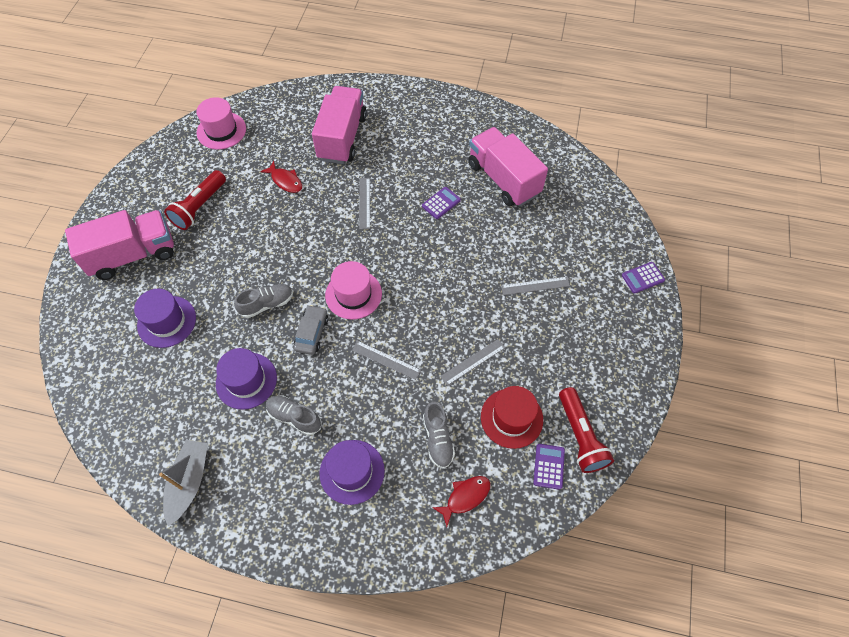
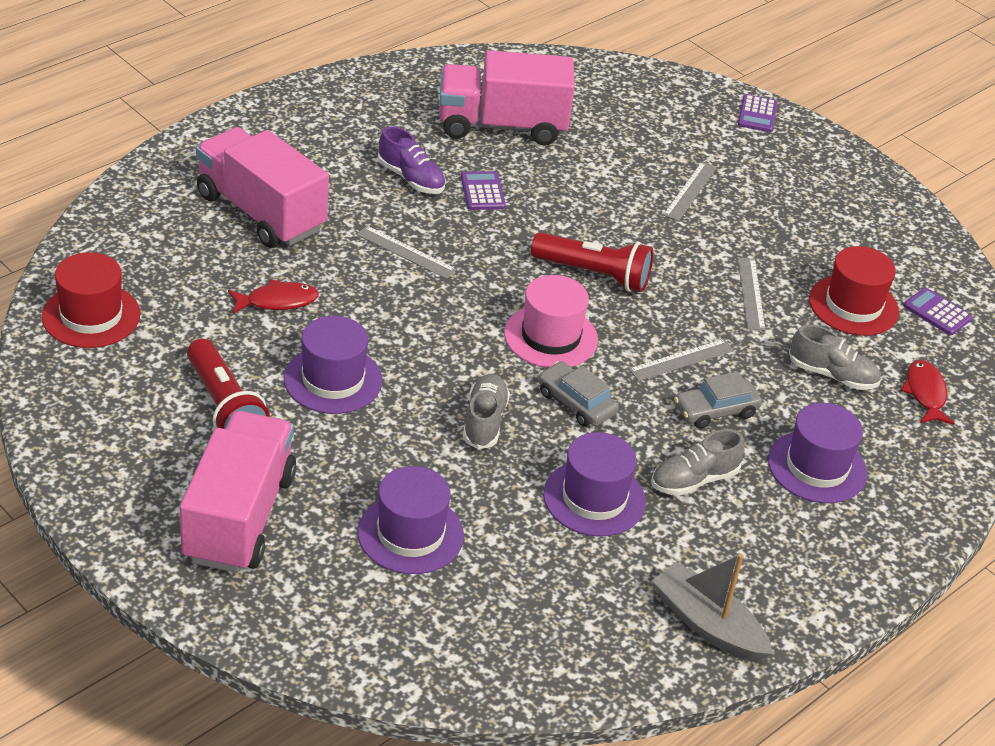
camera: 60 degrees left, 20 degrees down
(221, 130) = (91, 315): pink hat -> red hat
(248, 232) = (333, 380): none -> purple hat
(358, 398) = (715, 411): none -> grey car
(422, 172) = (411, 178): none -> purple shoe
(580, 436) = (918, 270): red flashlight -> red flashlight (594, 275)

